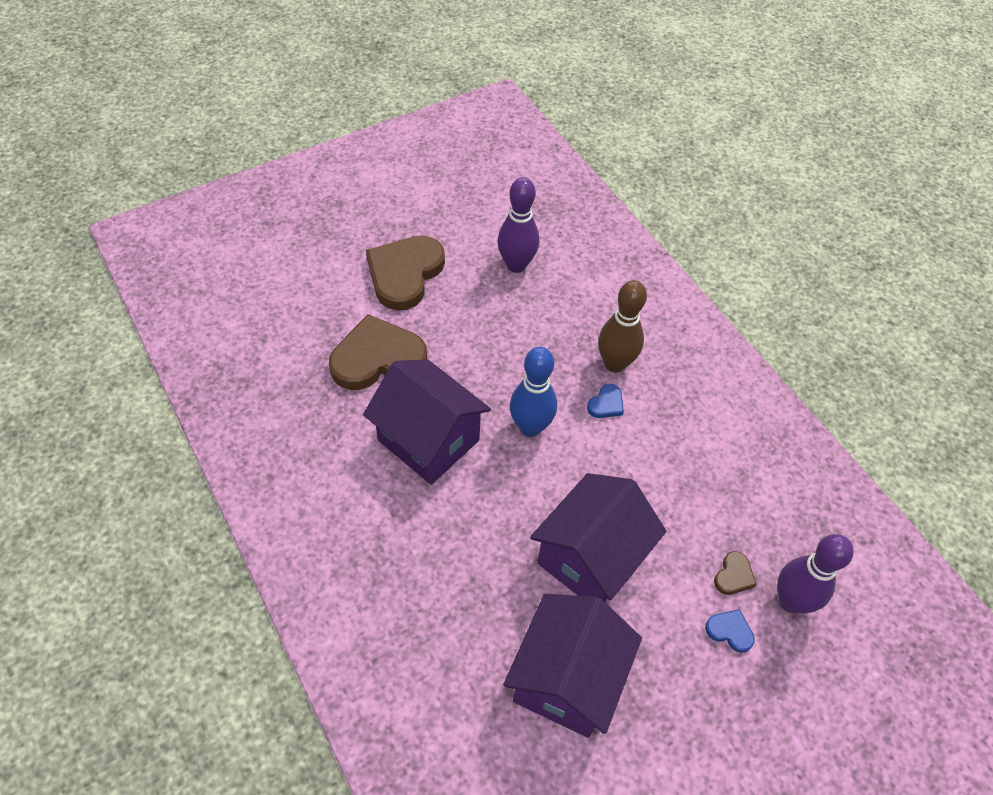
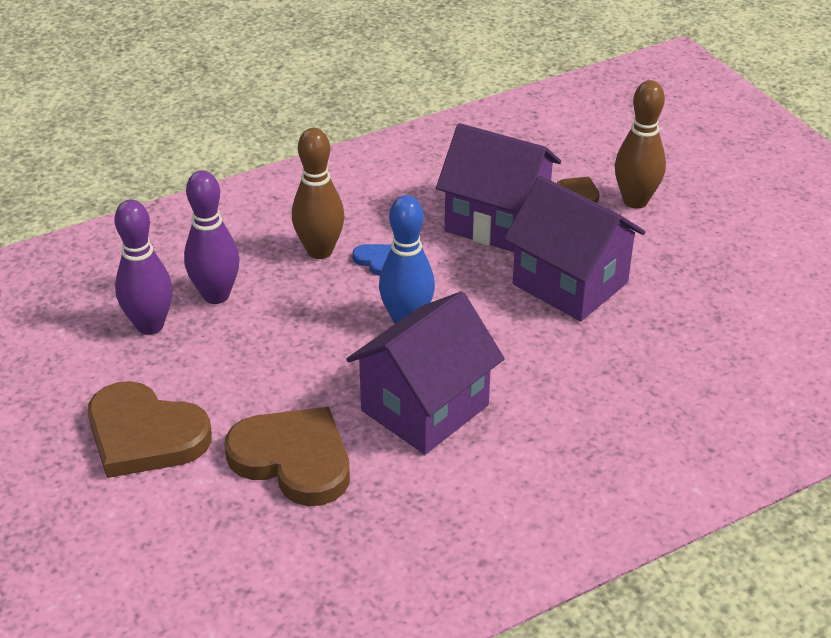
camera: 85 degrees left, 15 degrees down
(377, 358) = (293, 459): brown heart -> brown heart turned 135 degrees clockwise
(566, 679) = (703, 306): purple house -> purple house (497, 221)
(730, 631) = (635, 201): blue heart -> brown bowling pin
(791, 601) = (600, 163): purple bowling pin -> purple bowling pin (216, 295)

